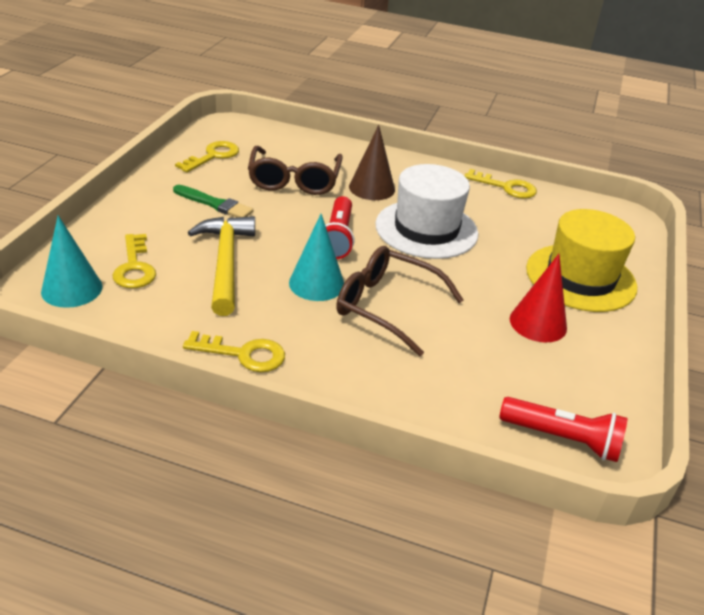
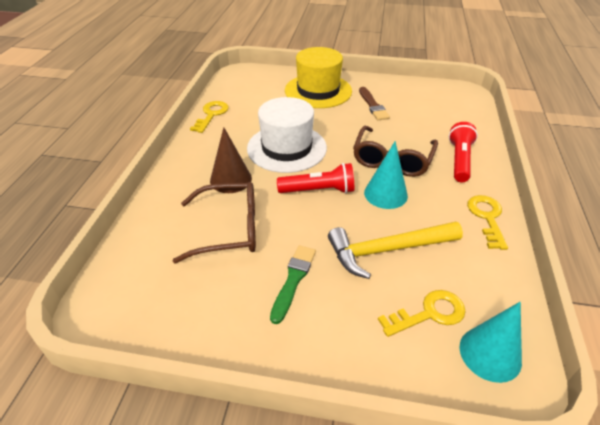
camera: 95 degrees left, 5 degrees up
(213, 156) = (186, 307): yellow key -> none
(538, 323) = (373, 105): red cone -> brown brush
(562, 439) = (460, 101): red flashlight -> red flashlight (459, 160)

